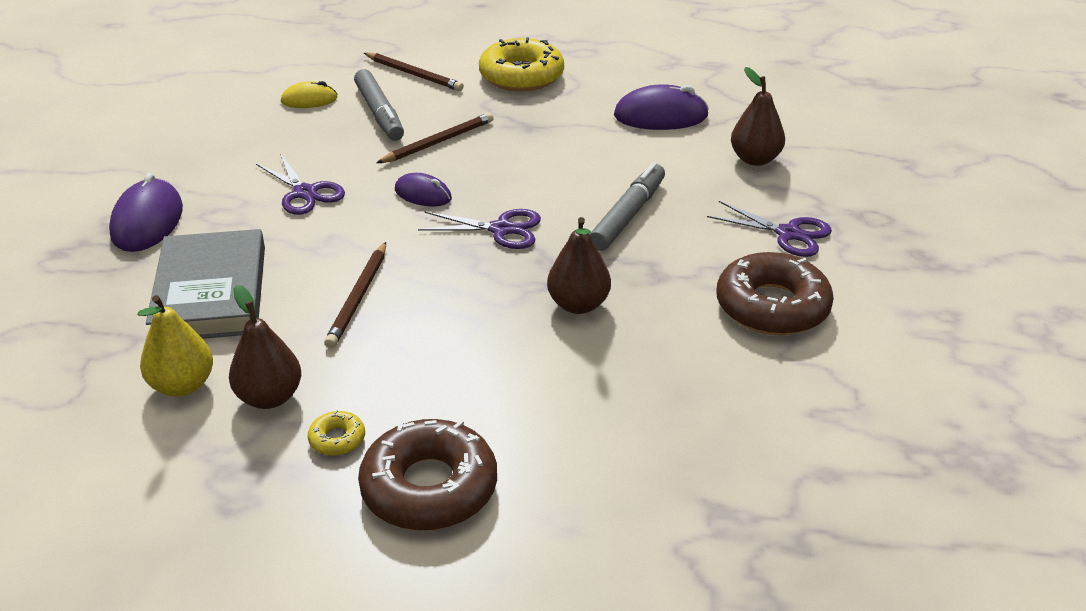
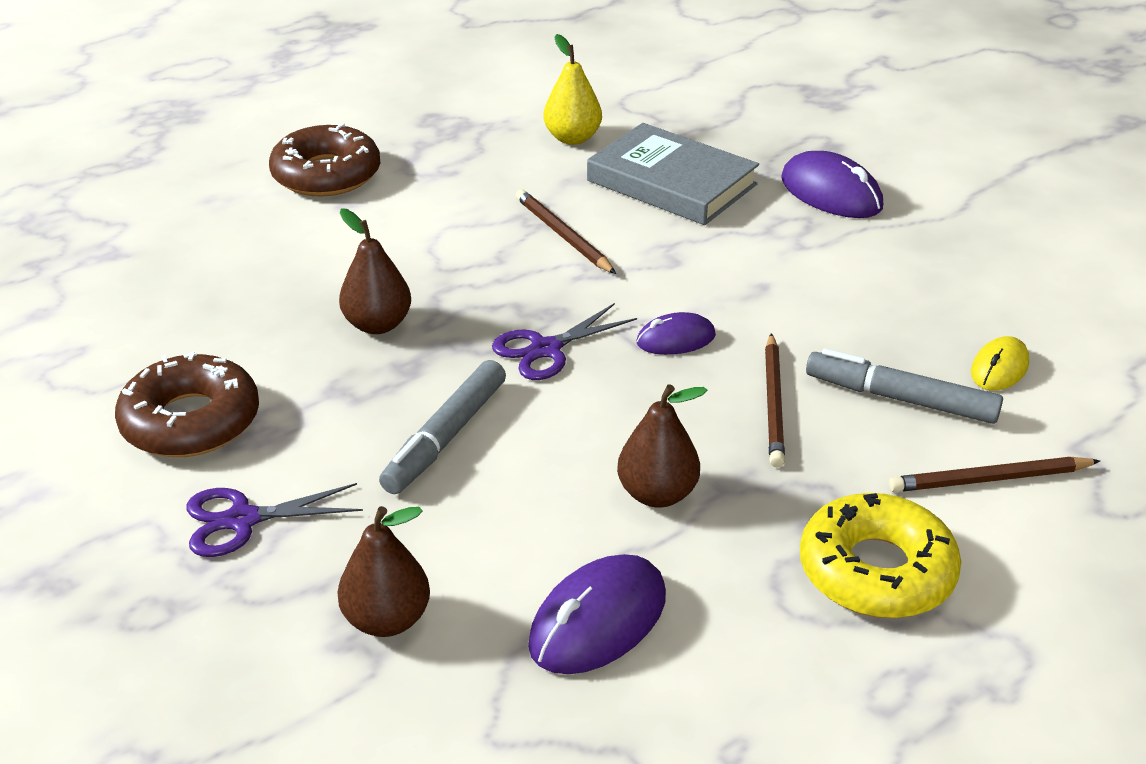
camera: 135 degrees right, 0 degrees up
(269, 397) = (506, 160): brown pear -> brown pear (657, 494)
(305, 193) = (774, 280): purple scissors -> none
(337, 439) = (424, 165): yellow donut -> none
(628, 215) = (445, 437): grey marker -> grey marker turned 45 degrees clockwise

